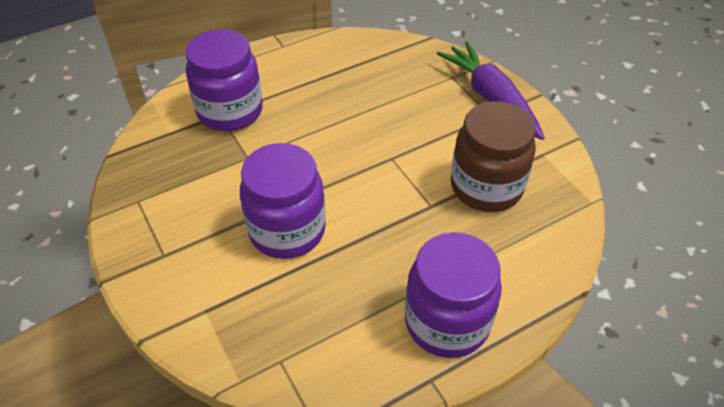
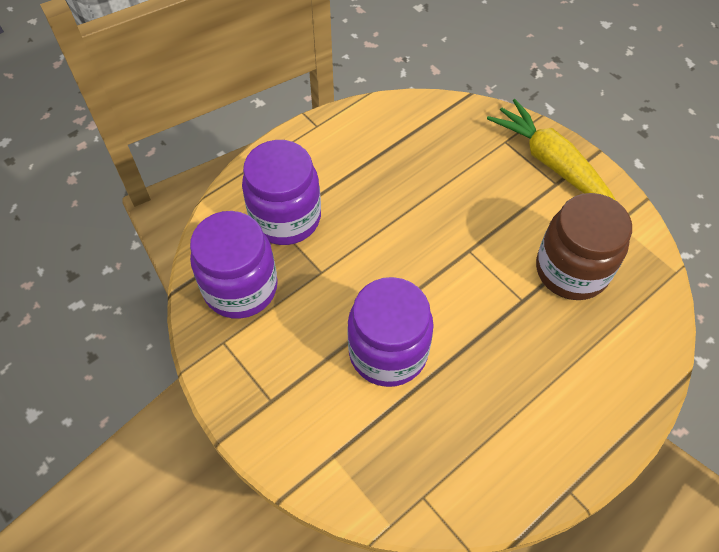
camera: 10 degrees left, 10 degrees up
(447, 322) = (570, 428): purple jar -> purple jar (240, 288)
(491, 98) = (551, 163): purple carrot -> yellow carrot

